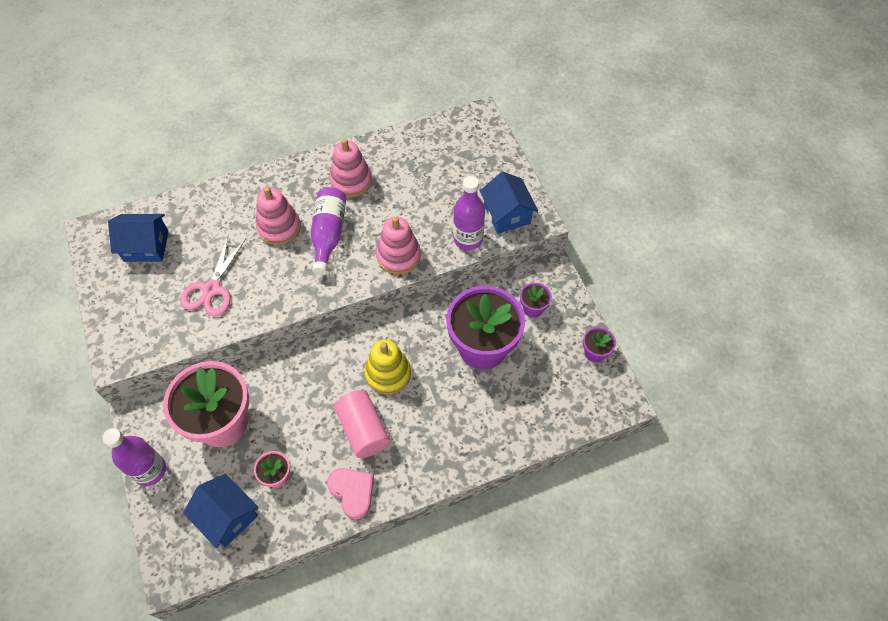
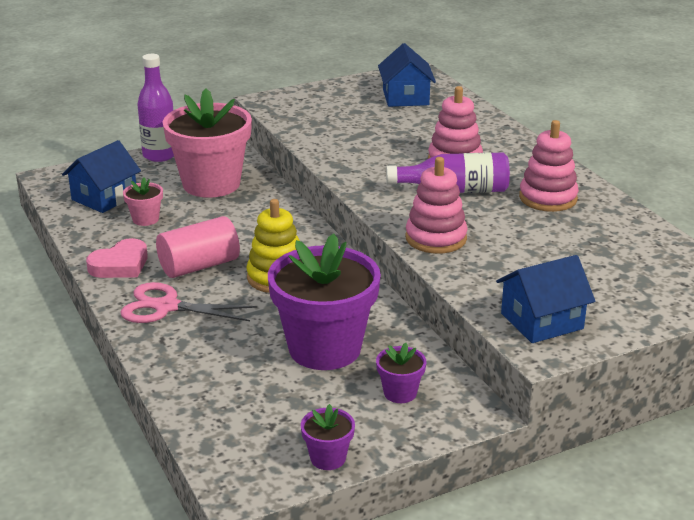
camera: 85 degrees right, 30 degrees down
(211, 289) = (358, 133): pink scissors -> pink scissors (166, 307)
(468, 239) = (482, 289): purple bottle -> none

